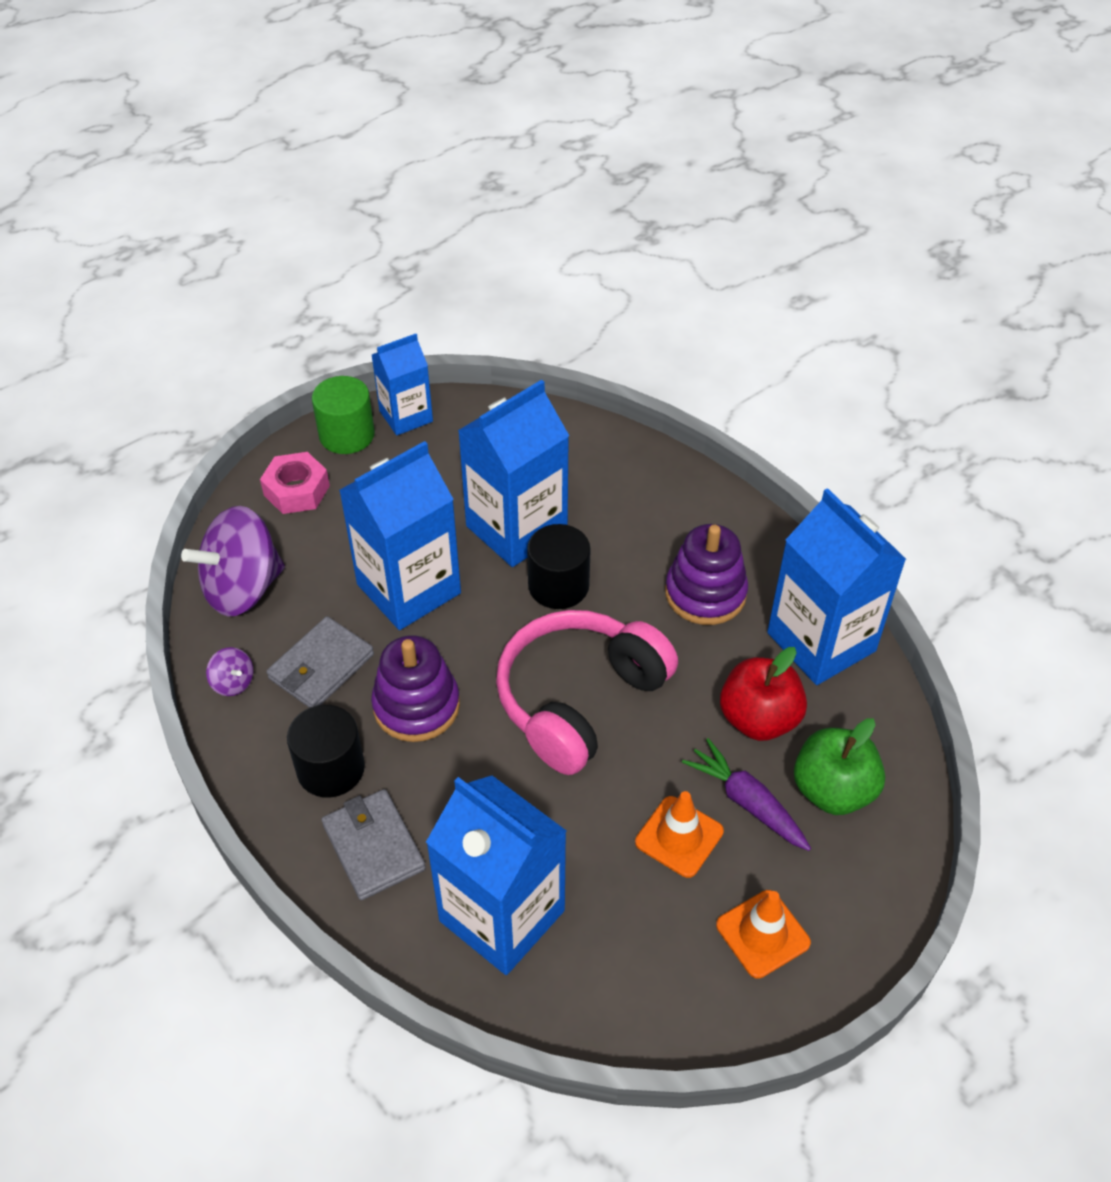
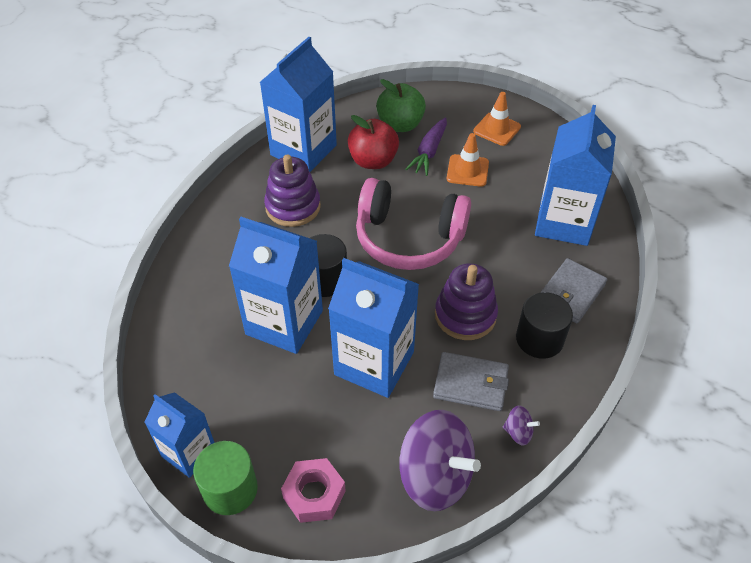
camera: 115 degrees left, 0 degrees up
(233, 682) = (518, 432): purple spinning top -> purple spinning top turned 90 degrees clockwise

